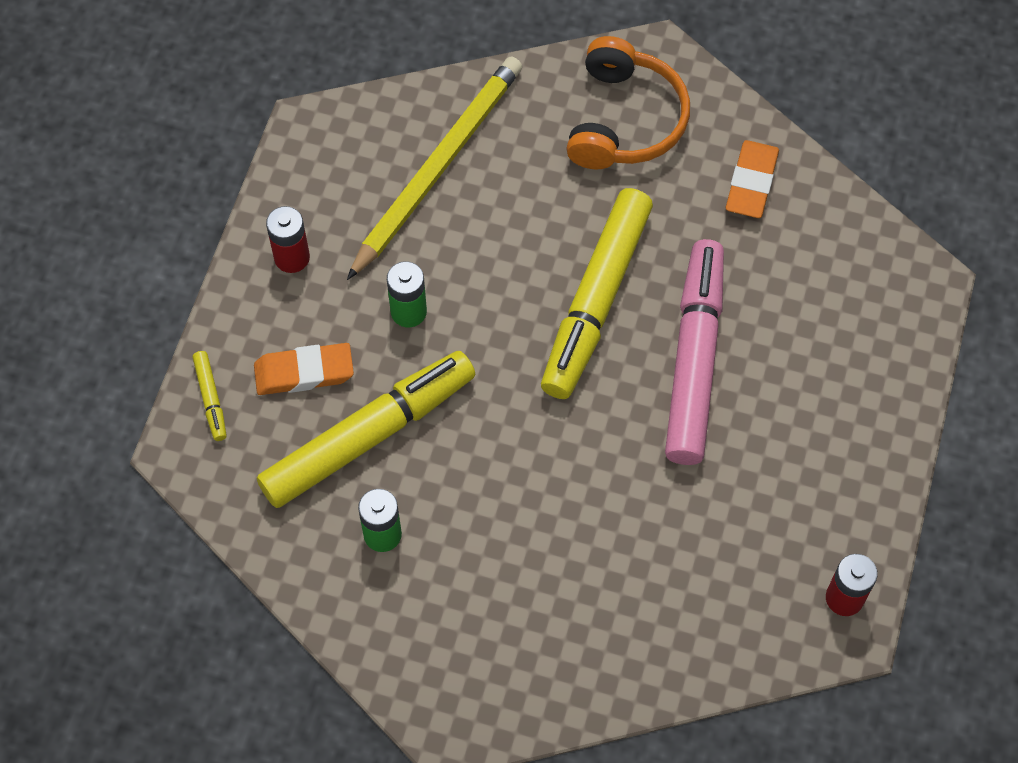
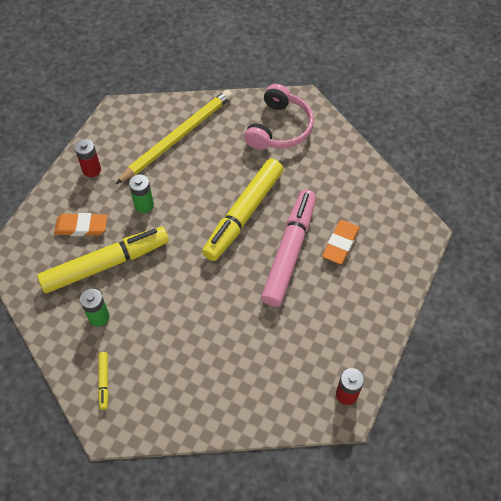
camera: 10 degrees right, 5 degrees down
(211, 399) = (29, 233): yellow marker -> yellow marker (104, 382)
(624, 120) = (279, 128): orange headphones -> pink headphones
(751, 183) = (339, 168): orange eraser -> orange eraser (340, 244)

